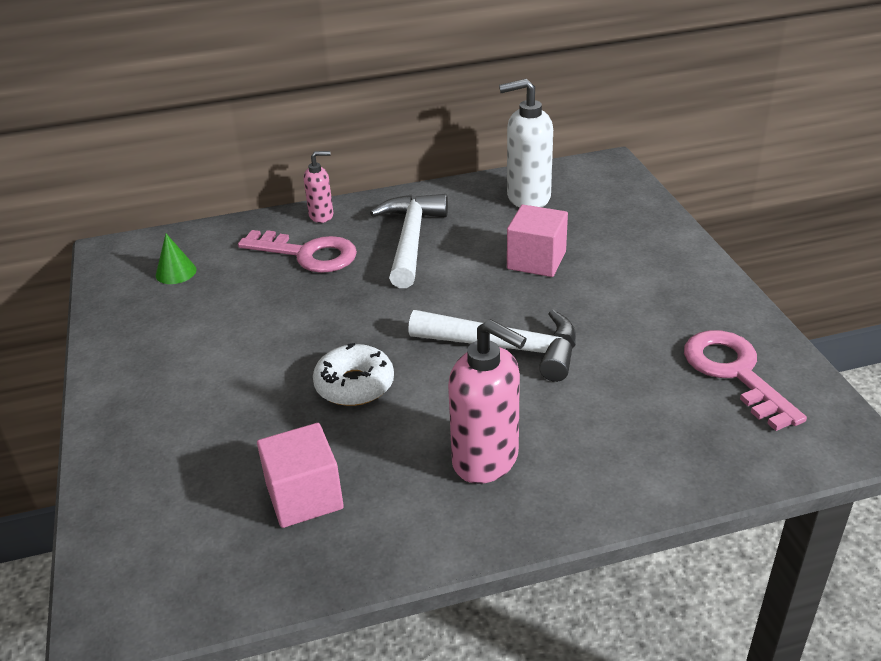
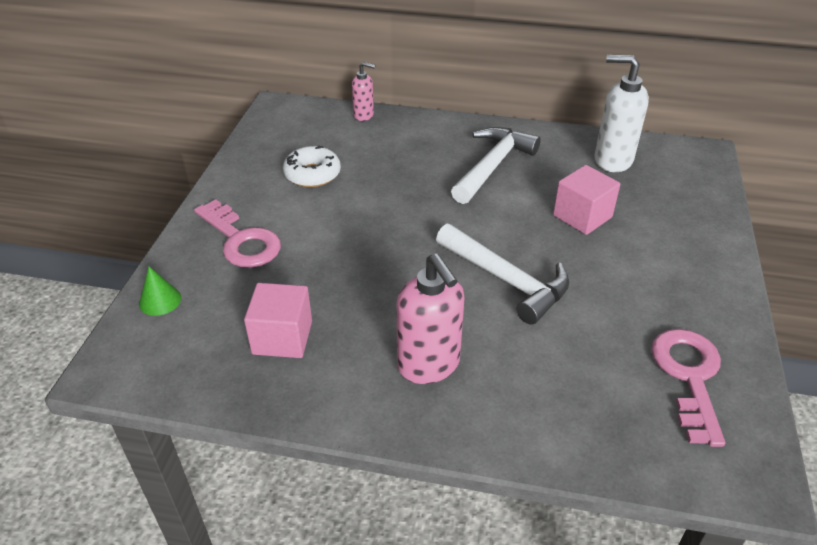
camera: 25 degrees right, 5 degrees up
(176, 272) = (309, 136): green cone -> green cone (160, 300)
(308, 254) = (408, 152): pink key -> pink key (241, 240)
(321, 216) = (439, 125): pink soap dispenser -> pink soap dispenser (364, 115)
(354, 385) = (373, 266): white donut -> white donut (312, 174)

